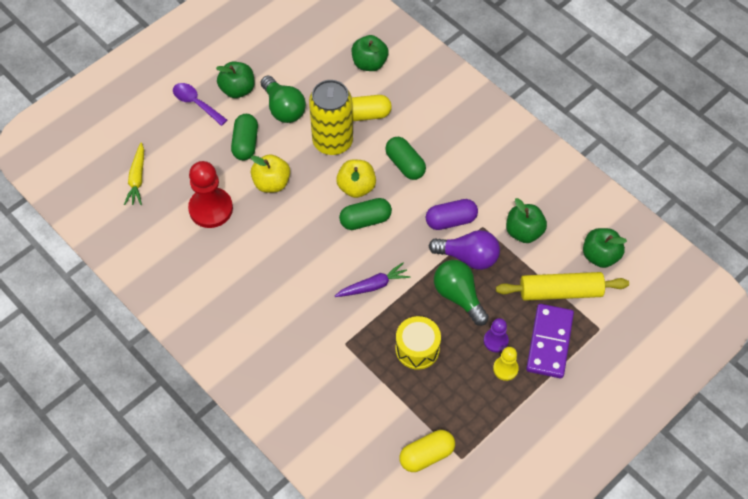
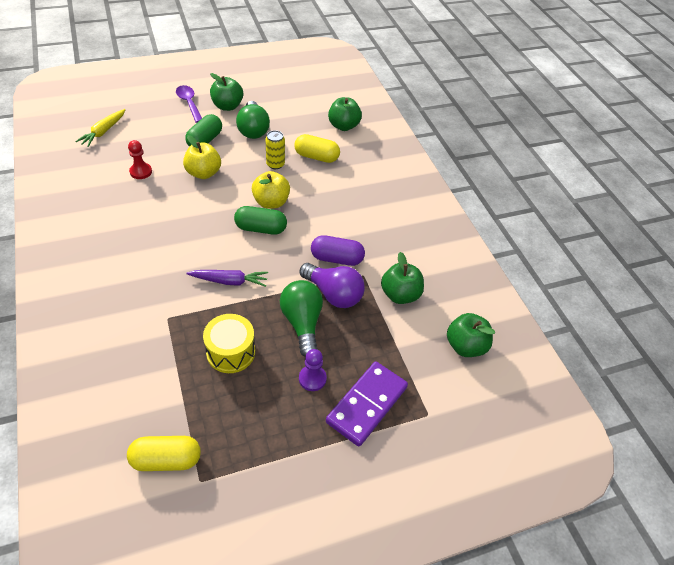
camera: 20 degrees right, 10 degrees down
(211, 209) = (141, 172): red pawn -> red pawn, size x0.53
(332, 141) = (275, 164): yellow can -> yellow can, size x0.49
(405, 164) = (325, 202): green capsule -> none
(505, 369) = (305, 410): yellow pawn -> none
(560, 292) = (406, 361): yellow rolling pin -> none

